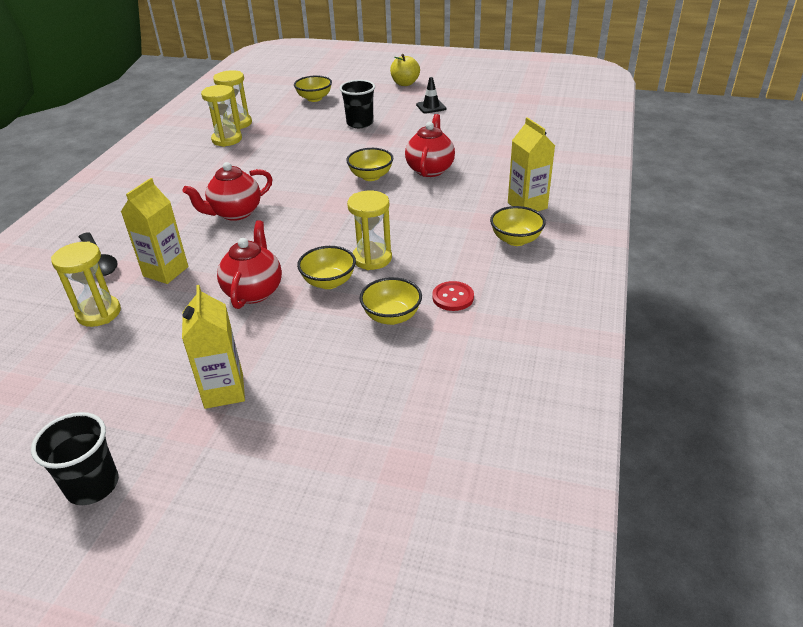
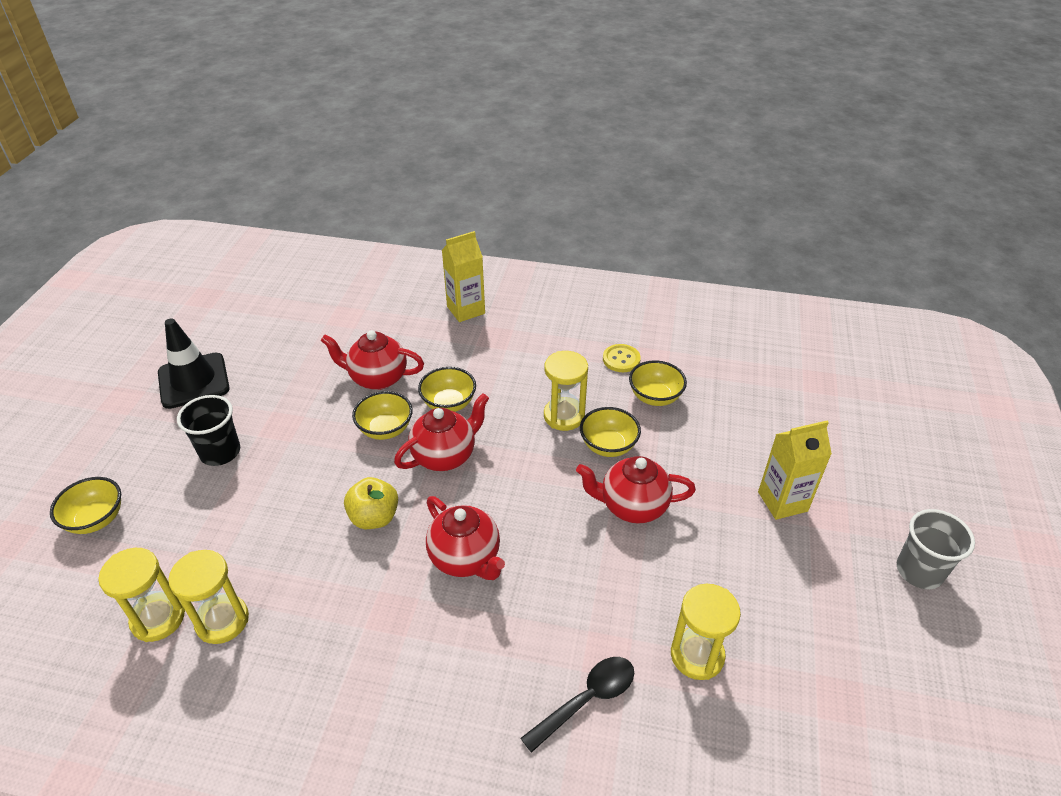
camera: 95 degrees left, 5 degrees up
(93, 485) = (919, 571): black cup -> grey cup
(165, 271) = (604, 605): yellow carton -> none
(337, 201) = (445, 455): none -> red teapot
(405, 83) = (91, 410): yellow apple -> yellow apple (374, 517)
(431, 107) = (193, 381): black traffic cone -> black traffic cone, size x1.82
(453, 297) = (621, 359): red button -> yellow button
(516, 240) = (527, 320): yellow bowl -> yellow bowl (449, 403)

